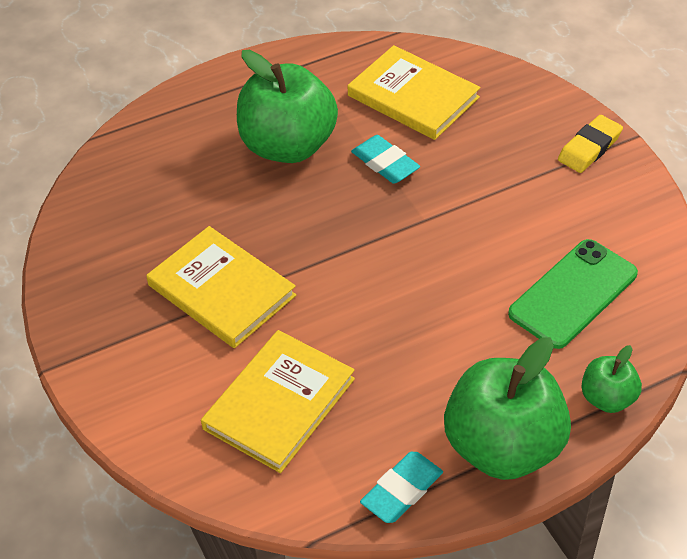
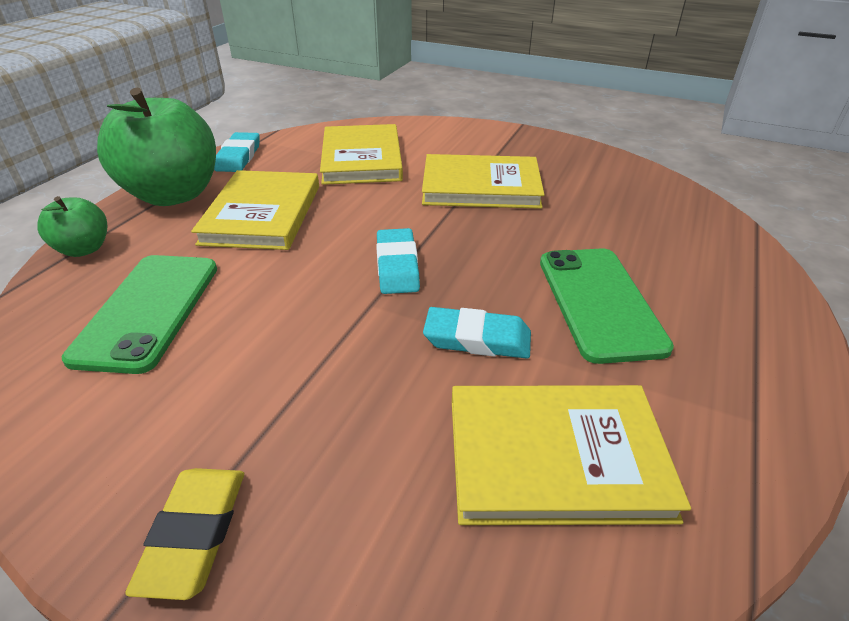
camera: 140 degrees right, 10 degrees down
(288, 146) = (599, 302): green apple -> green phone
(379, 241) = (397, 266): none -> turquoise eraser
(437, 363) = (262, 214): none -> yellow book

